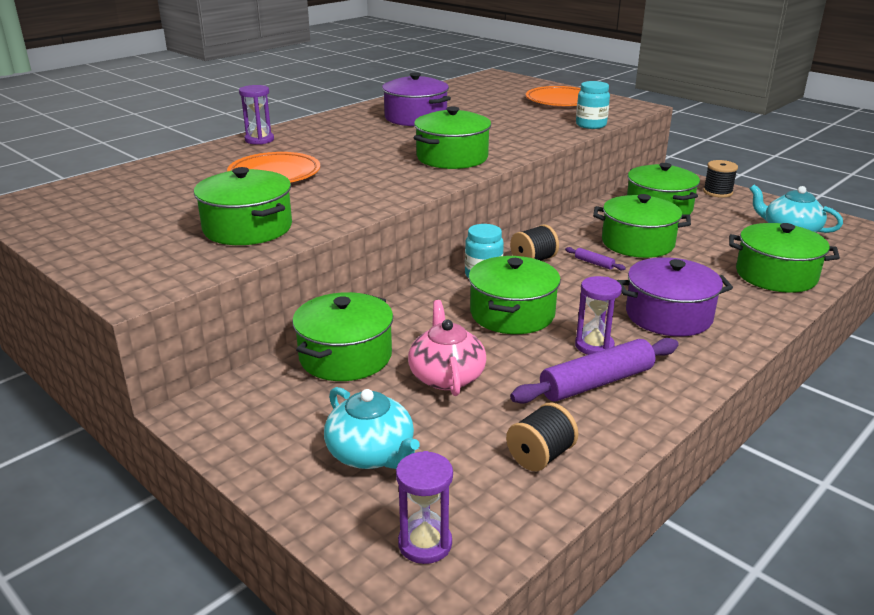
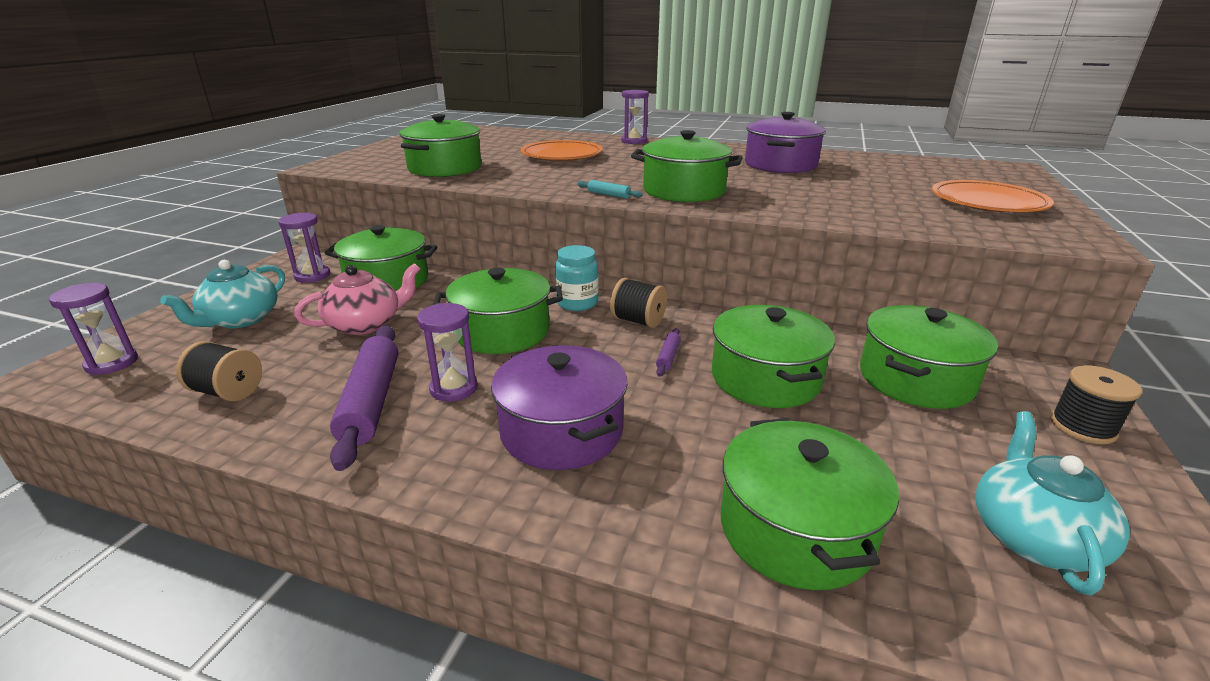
camera: 65 degrees right, 0 degrees up
(280, 403) = (312, 276): none -> purple hourglass
(435, 181) = (609, 195): none -> turquoise rolling pin
(591, 125) = (923, 227): turquoise jar -> none
(596, 382) = (371, 402): purple rolling pin -> purple rolling pin turned 45 degrees clockwise

